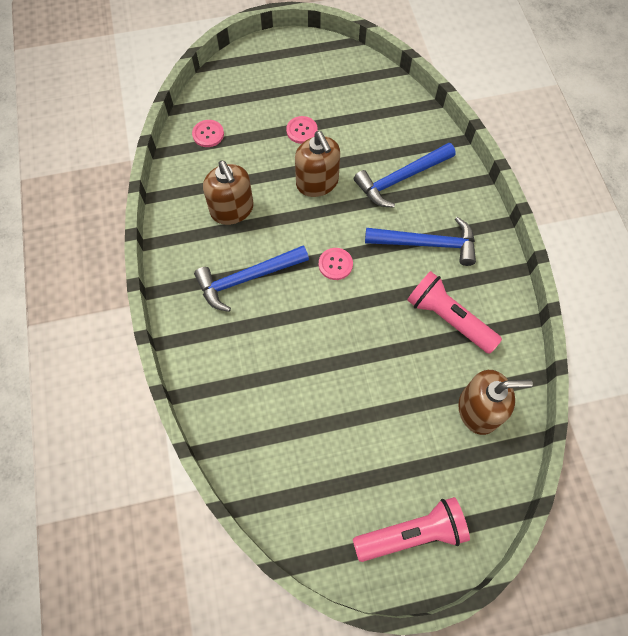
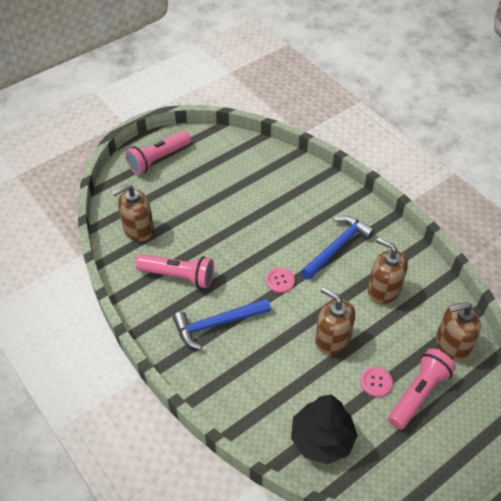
camera: 155 degrees right, 15 degrees down
(208, 134) = (452, 344): pink button -> brown soap dispenser
(271, 108) = (418, 394): none -> pink flashlight
(377, 107) = (322, 439): none -> black tree
(401, 179) = (264, 372): blue hammer -> none

